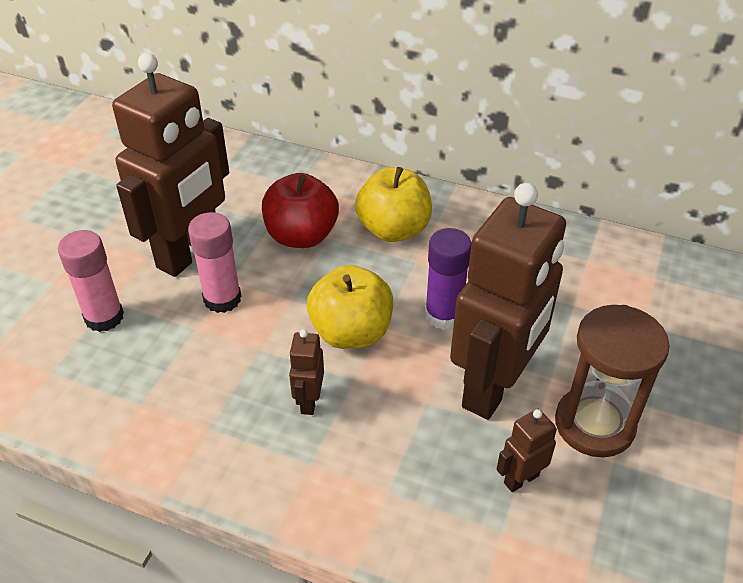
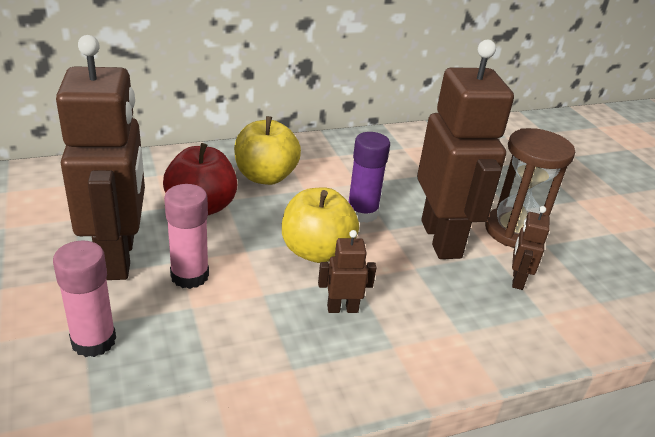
camera: 45 degrees left, 10 degrees down
(309, 401) = (342, 308): brown robot -> brown robot turned 120 degrees clockwise

